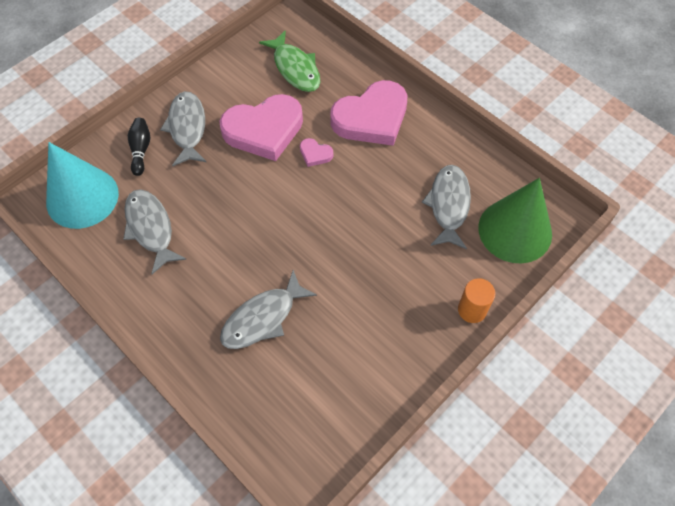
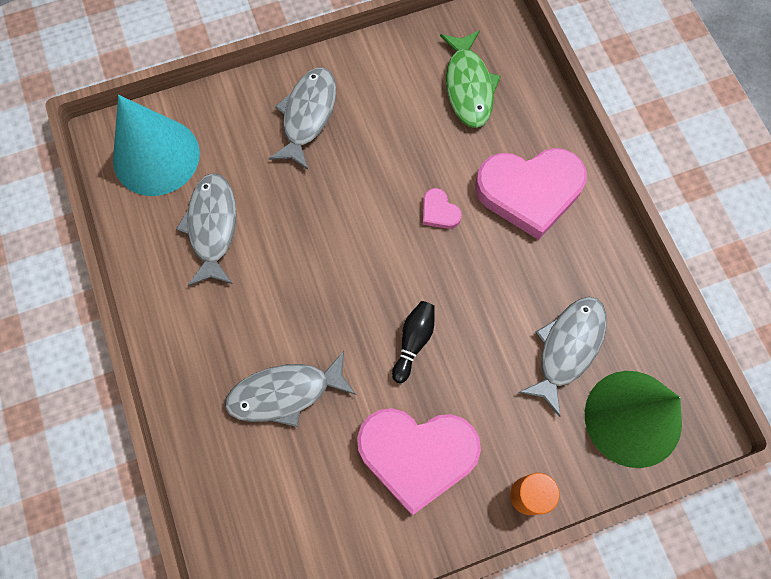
camera: 25 degrees right, 10 degrees up
(141, 150) = (244, 123): black bowling pin -> black bowling pin (413, 342)
(264, 130) = (394, 155): pink heart -> pink heart (417, 455)

